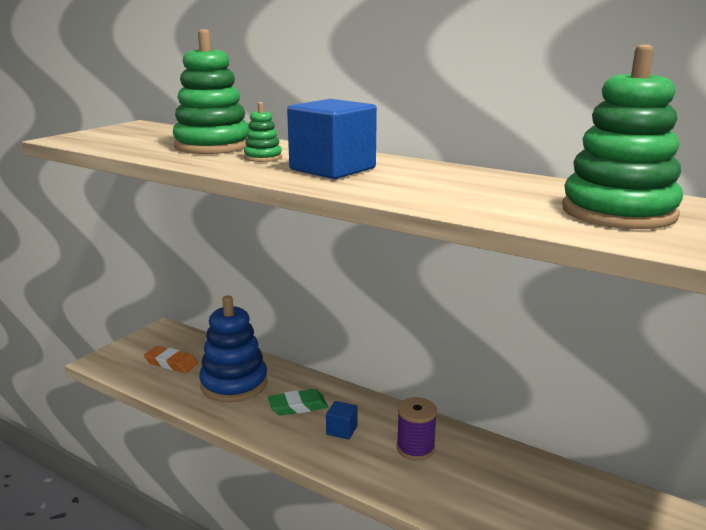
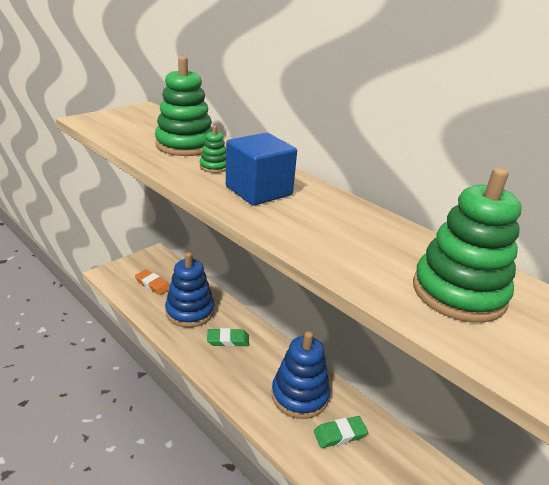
camera: 10 degrees right, 10 degrees up
(342, 430) = (252, 368): blue cube -> none
(415, 448) = (300, 395): purple spool -> blue stacking toy
(483, 480) = (340, 434): none -> green eraser

